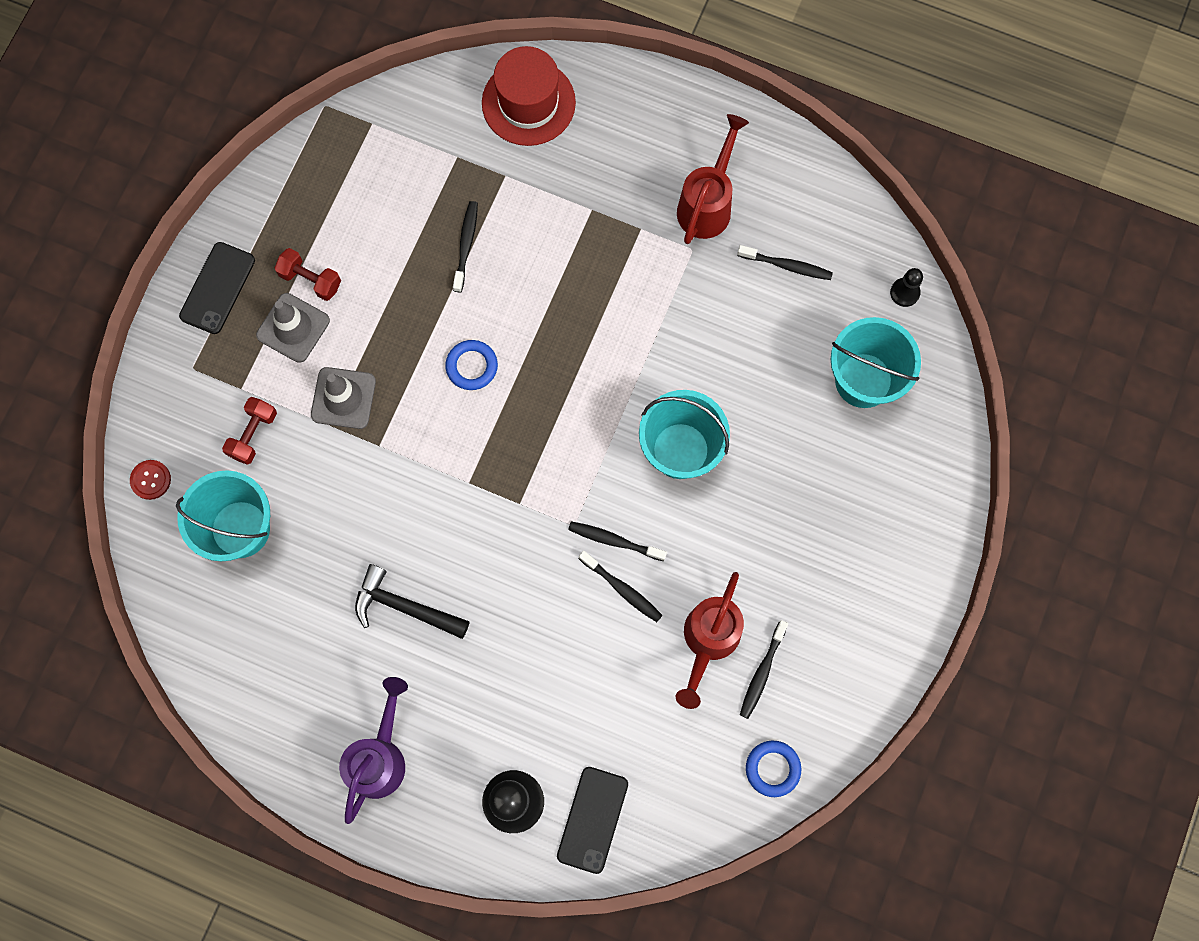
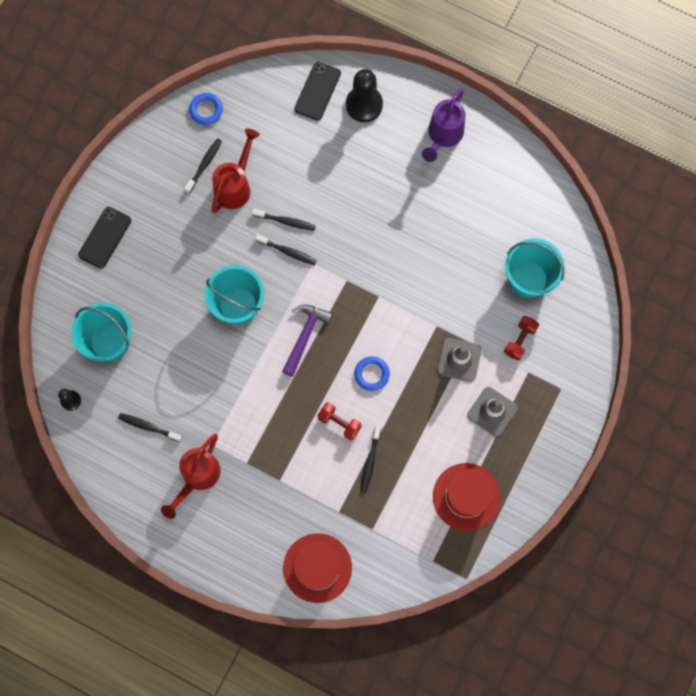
camera: 175 degrees left, 0 degrees up
(150, 480) = (587, 316): red button -> none
(217, 288) = (544, 445): black phone -> black phone (105, 237)
(310, 280) = (479, 445): red dumbbell -> red dumbbell (339, 423)
(327, 209) = (466, 496): none -> red hat
(405, 607) = (424, 222): black hammer -> none
(575, 413) = (305, 336): none -> purple hammer
(622, 589) = (285, 221): black toothbrush -> black toothbrush turned 150 degrees clockwise

